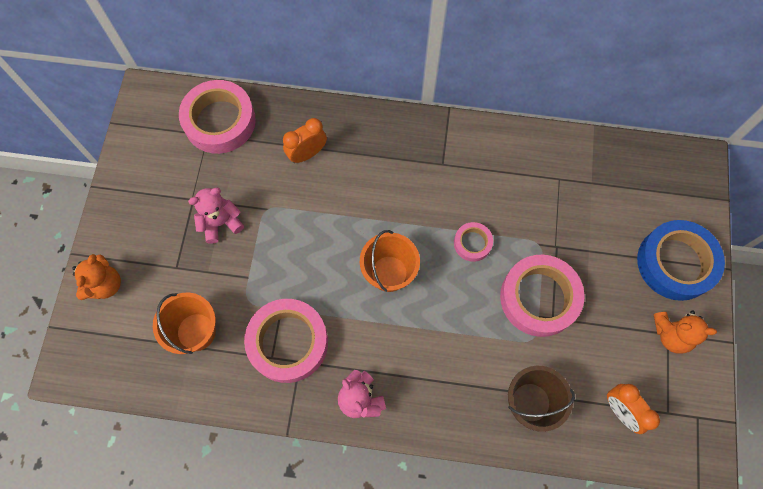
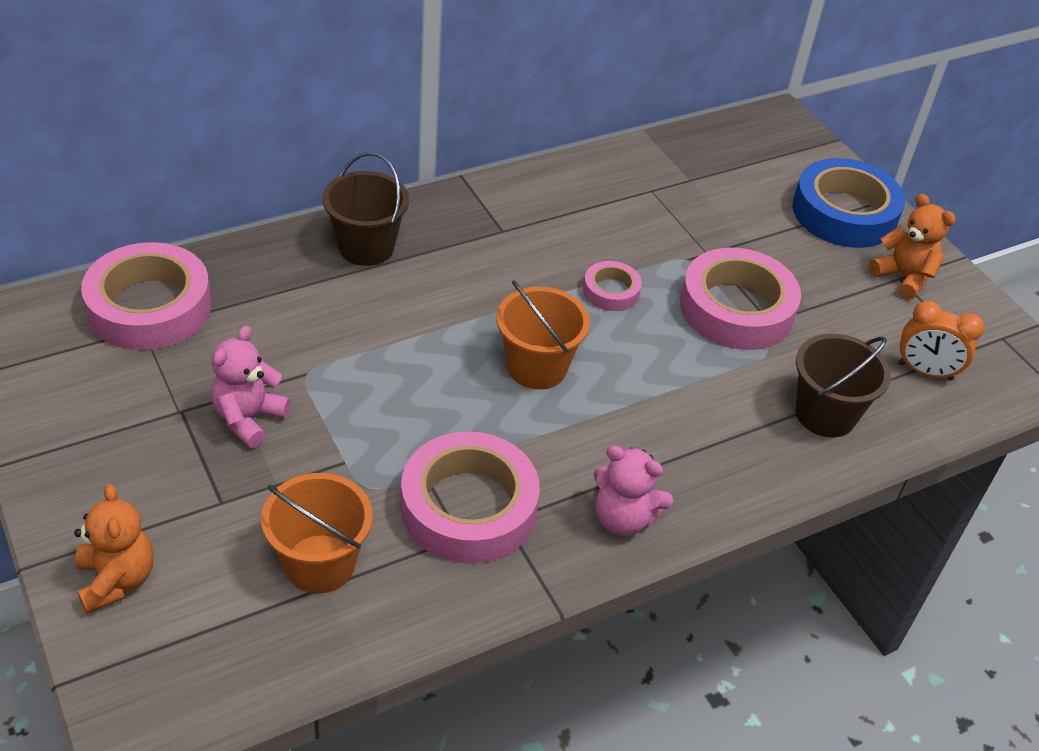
camera: 40 degrees left, 25 degrees down
(307, 154) = (313, 291): orange clock -> none
(356, 136) = (366, 247): none -> brown bucket
(671, 335) = (903, 277): orange teddy bear -> orange teddy bear turned 105 degrees counterclockwise

